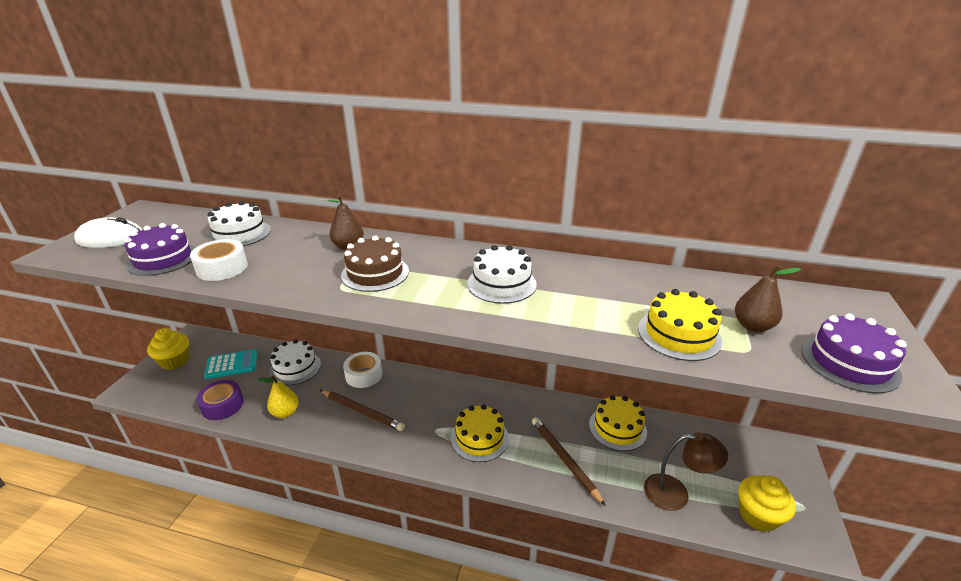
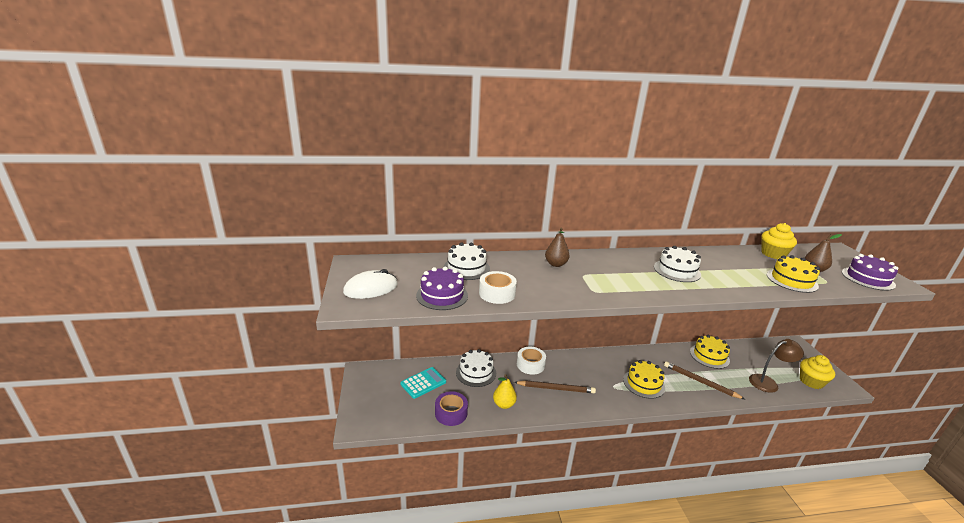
camera: 25 degrees left, 5 degrees down
(175, 361) = (371, 392): yellow cupcake -> yellow cupcake (773, 254)
(375, 273) = (599, 278): brown cake -> none

